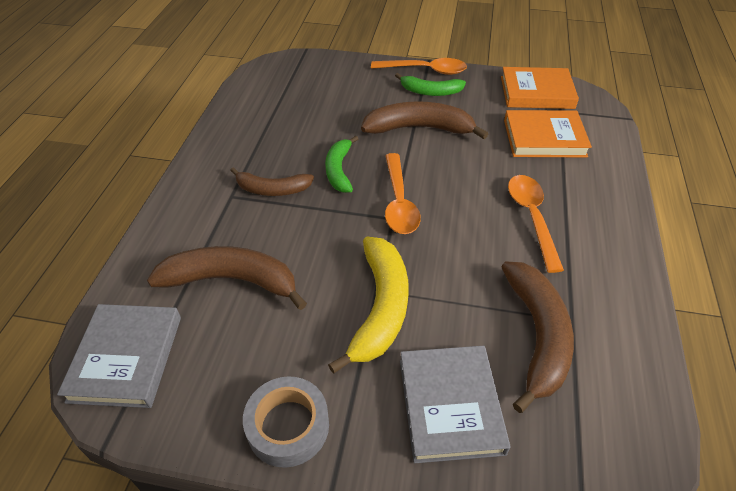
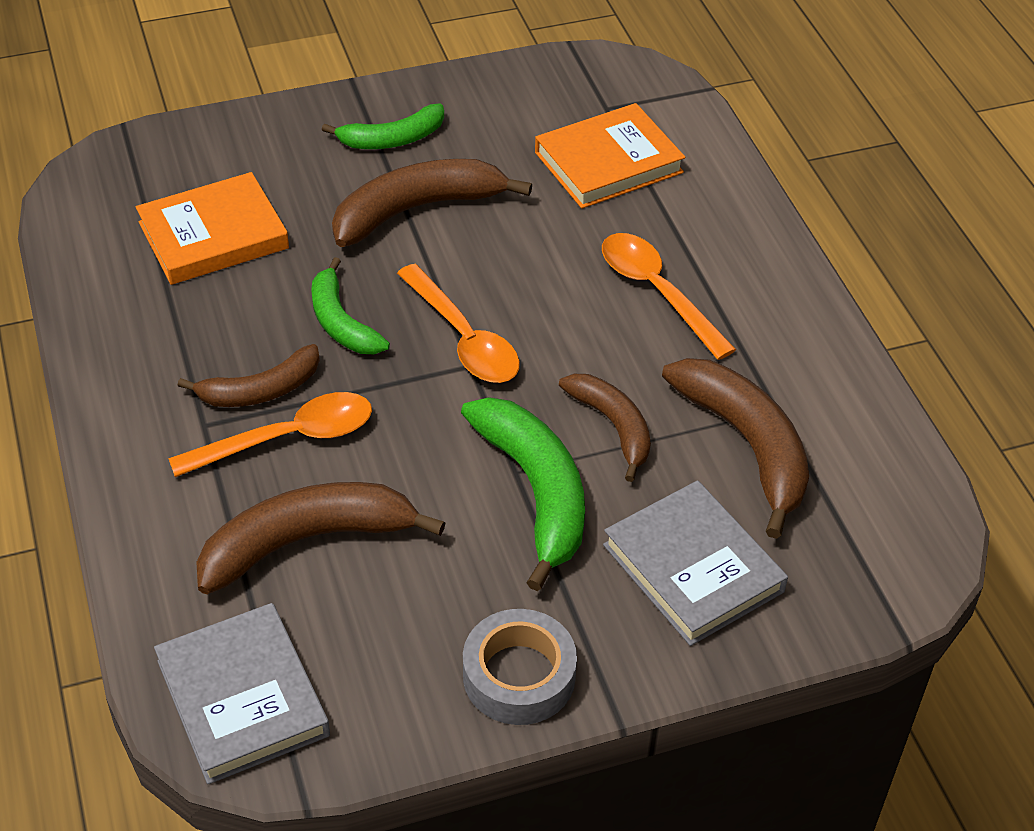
camera: 30 degrees left, 0 degrees up
(380, 308) = (536, 492): yellow banana -> green banana
(425, 70) = (359, 102): orange spoon -> orange spoon (288, 438)
(454, 287) = (613, 426): none -> brown banana
(536, 92) = (555, 87): orange book -> orange book (213, 235)

